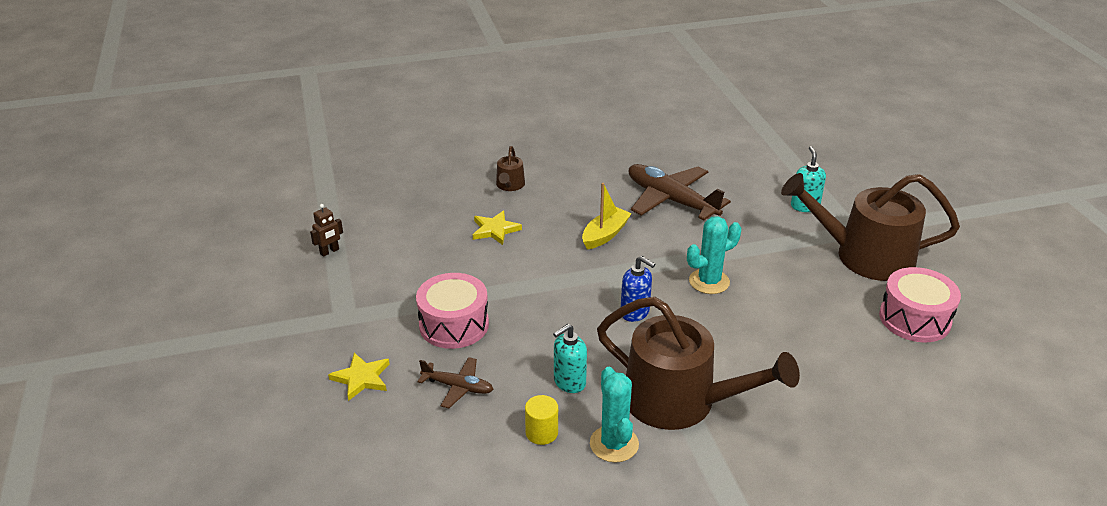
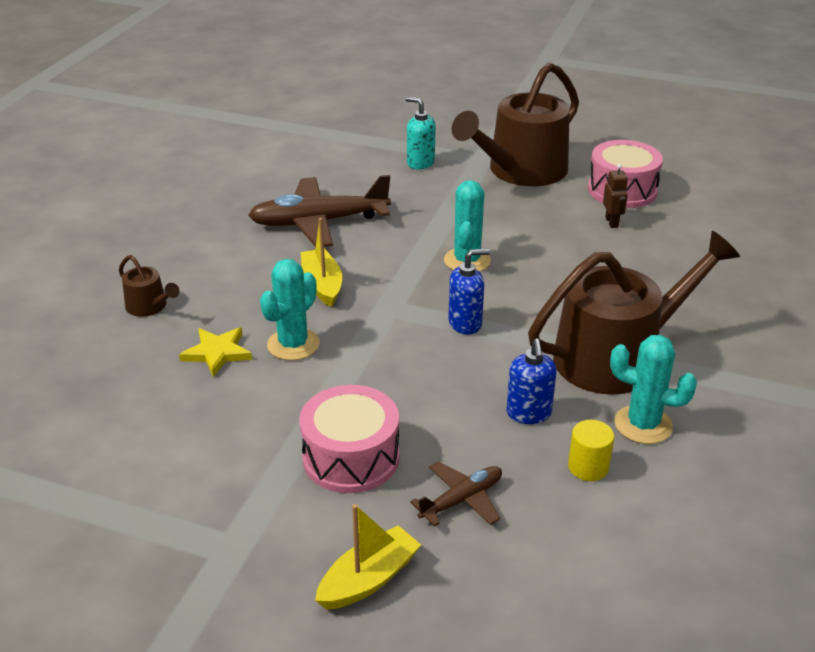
camera: 55 degrees left, 0 degrees up
(329, 251) = (78, 510): brown robot -> brown robot (612, 222)
(361, 378) = (368, 579): yellow star -> yellow boat
(533, 253) = (293, 344): none -> turquoise cactus
(569, 382) = (528, 414): turquoise soap dispenser -> blue soap dispenser

